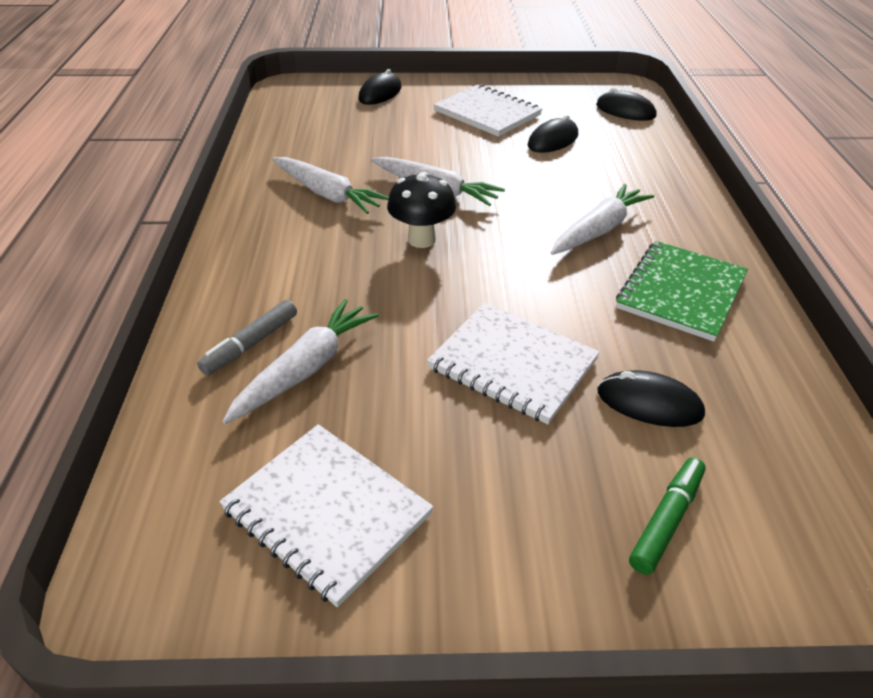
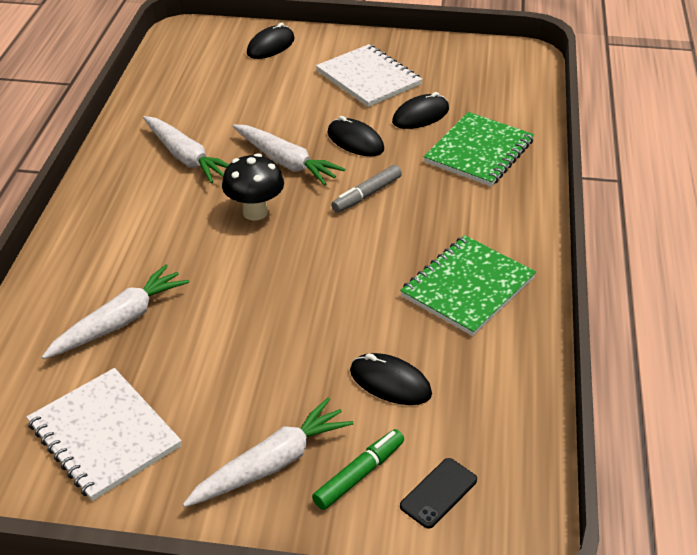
camera: 10 degrees right, 0 degrees up
(251, 344) = (82, 295): grey marker -> grey marker (366, 195)
(512, 364) = (290, 336): white notebook -> none
(599, 230) = (422, 218): white carrot -> white carrot (271, 463)
(625, 111) = (510, 86): black mouse -> black mouse (355, 141)
(625, 166) = (479, 151): none -> green notebook
(772, 530) = (438, 493): none -> black phone

